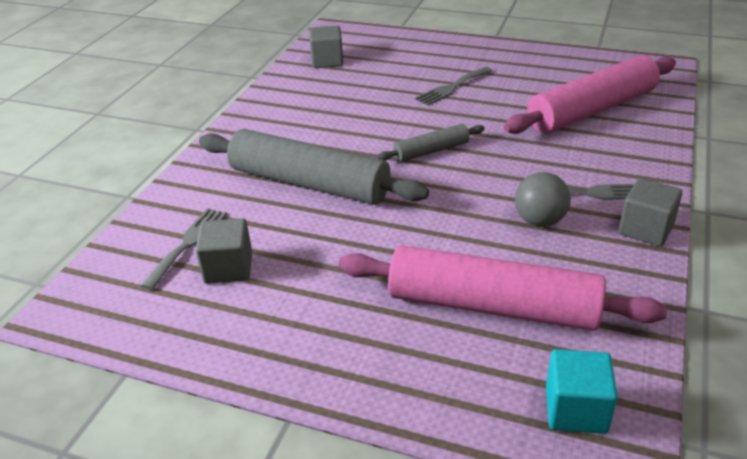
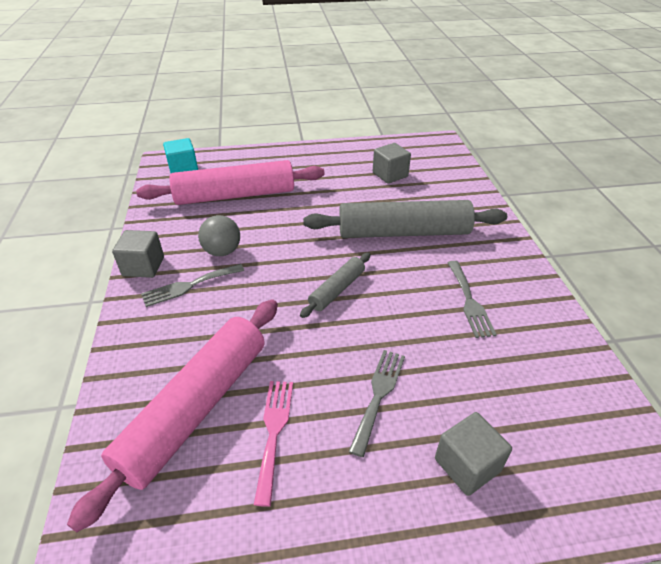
camera: 150 degrees right, 5 degrees up
(188, 244) = (427, 179): grey fork -> grey fork (469, 301)
(327, 61) = (572, 398): grey cube -> grey cube (467, 465)
(537, 89) = (274, 432): none -> pink fork

